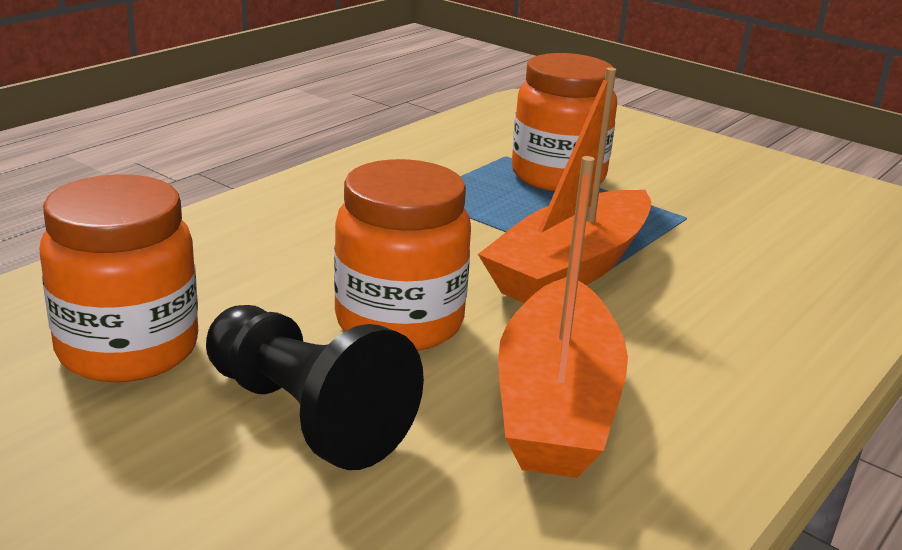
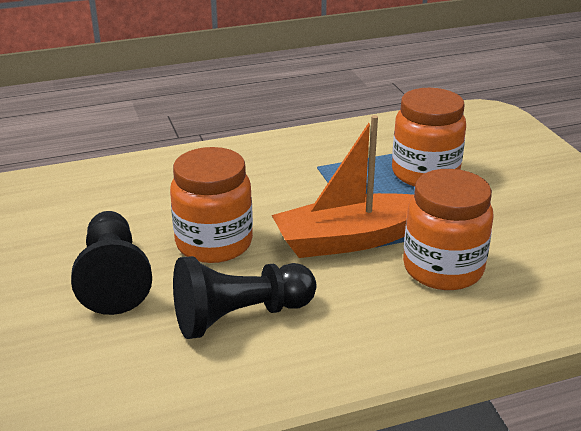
camera: 35 degrees right, 5 degrees up
(128, 349) = (75, 219): orange jar -> orange jar (443, 269)
(556, 404) = (240, 316): orange boat -> black pawn

